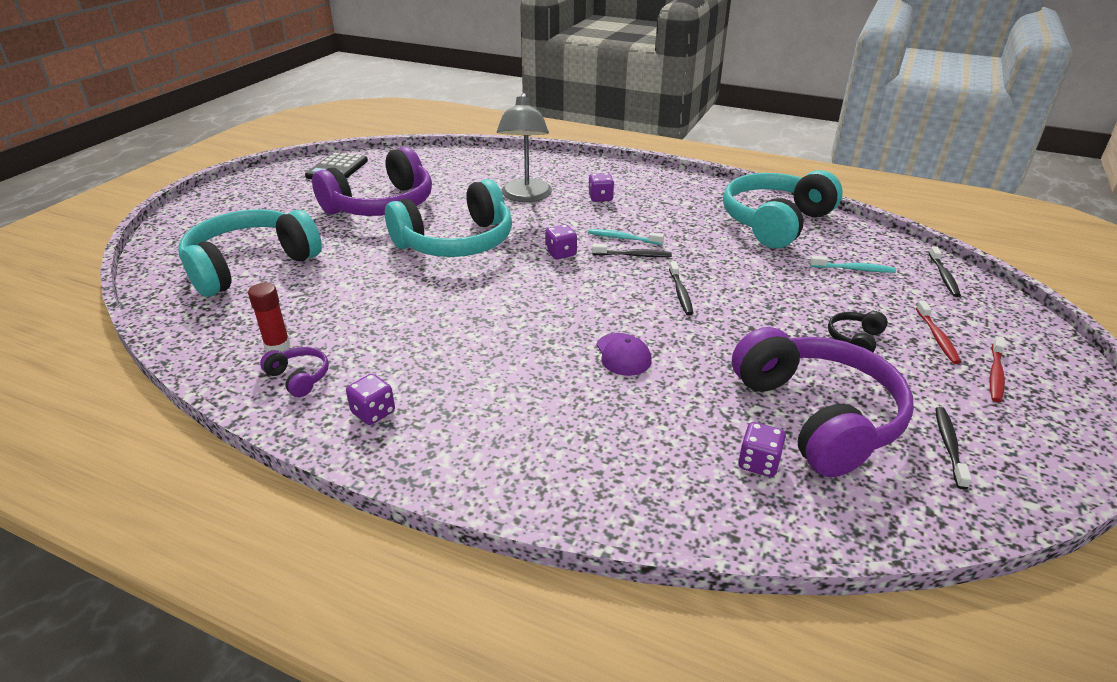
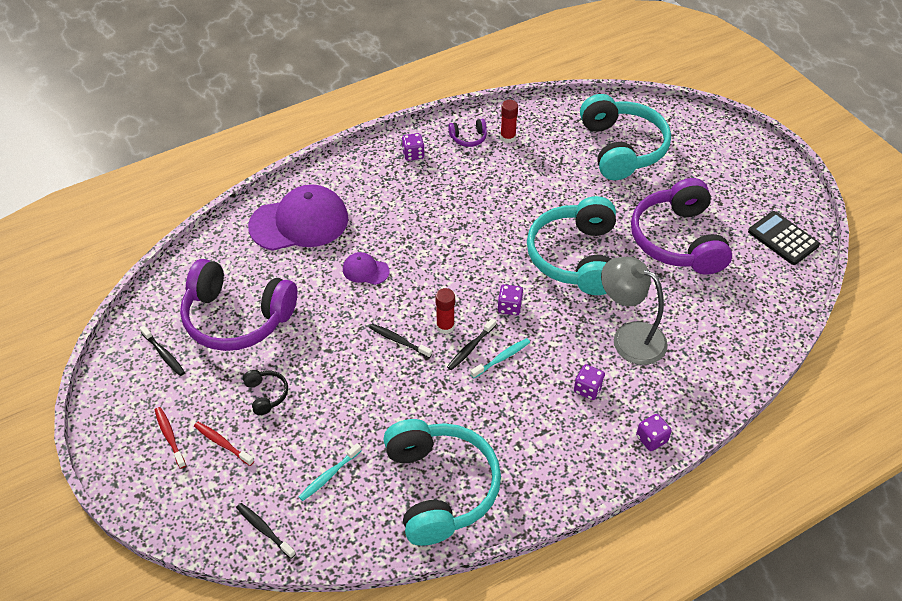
camera: 125 degrees right, 15 degrees up
(614, 453) = (299, 222): none -> purple cap
(628, 276) = (445, 326): none -> red glue stick
(758, 463) = (238, 269): purple dice -> purple dice (651, 439)

